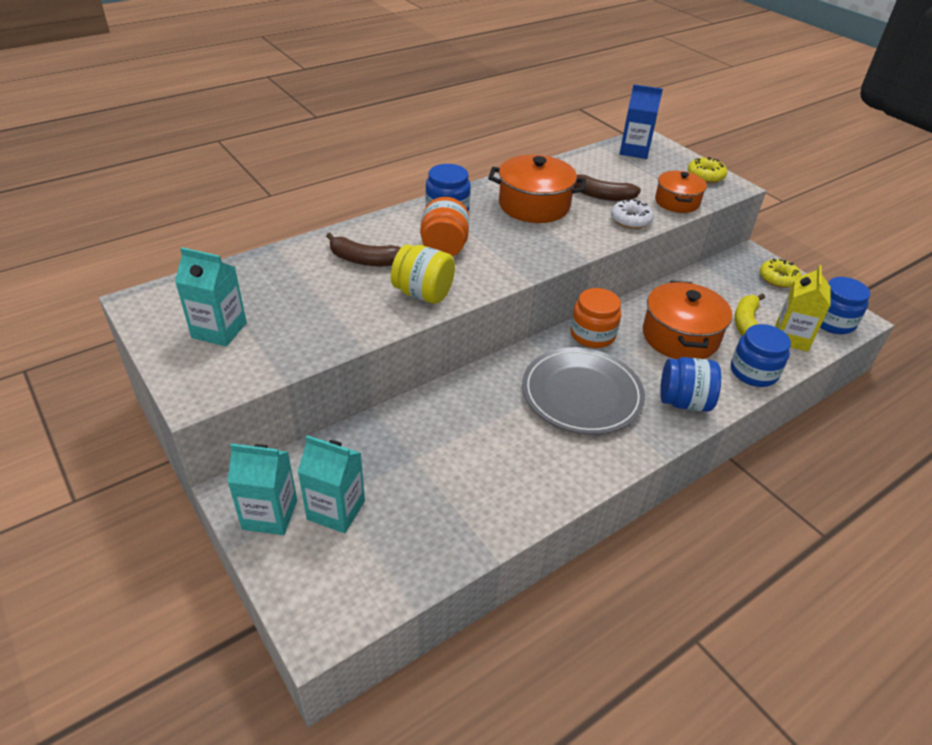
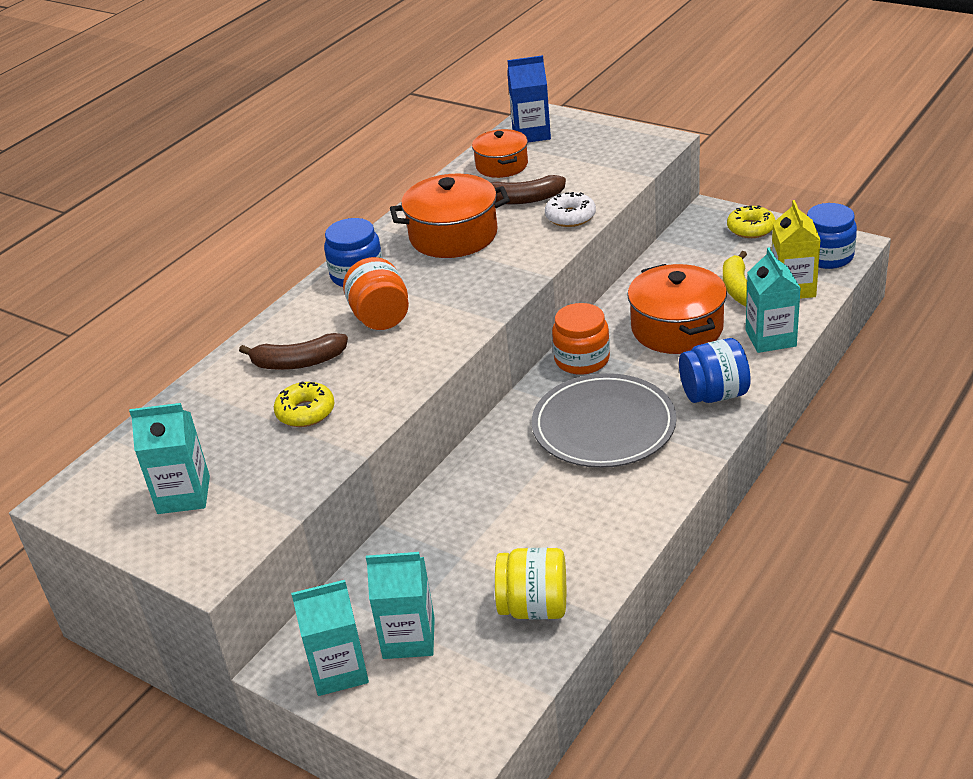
camera: 15 degrees left, 5 degrees down
(423, 294) = (389, 375): yellow jar -> yellow jar (534, 607)
(677, 202) = (610, 179): orange pot -> orange pot (502, 165)
(705, 176) = (626, 138): yellow donut -> yellow donut (305, 412)
(753, 372) = (770, 338): blue jar -> turquoise carton

